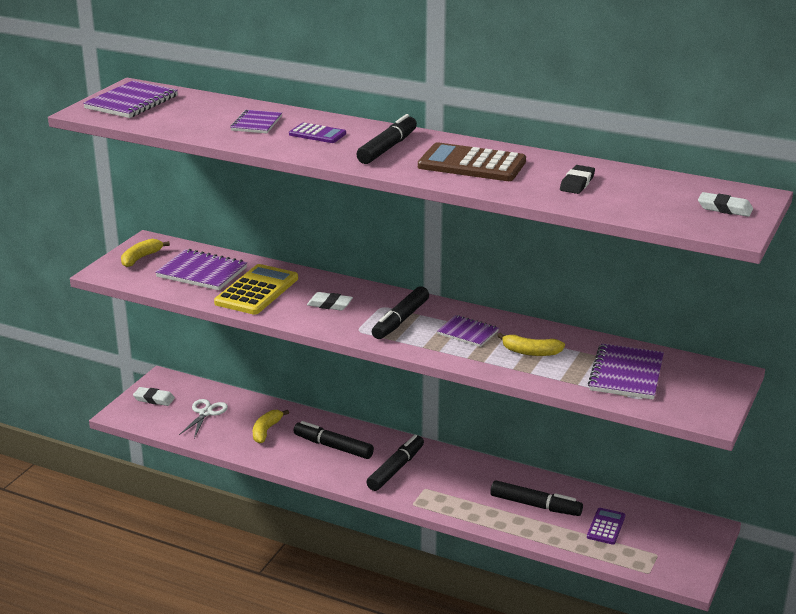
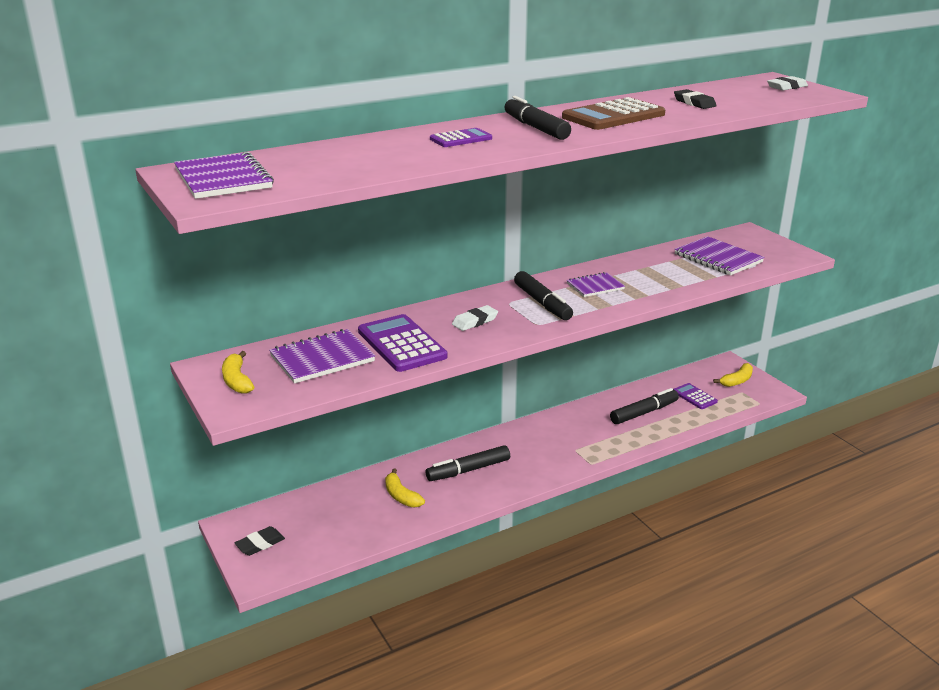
camera: 55 degrees left, 0 degrees up
(154, 399) = (260, 544): white eraser -> black eraser
(206, 413) = (328, 520): white scissors -> none
(256, 123) = (391, 150): purple notebook -> none
(257, 291) = (401, 344): yellow calculator -> purple calculator
(395, 469) = (534, 453): black marker -> none
(531, 352) = (652, 276): yellow banana -> yellow banana (737, 381)

